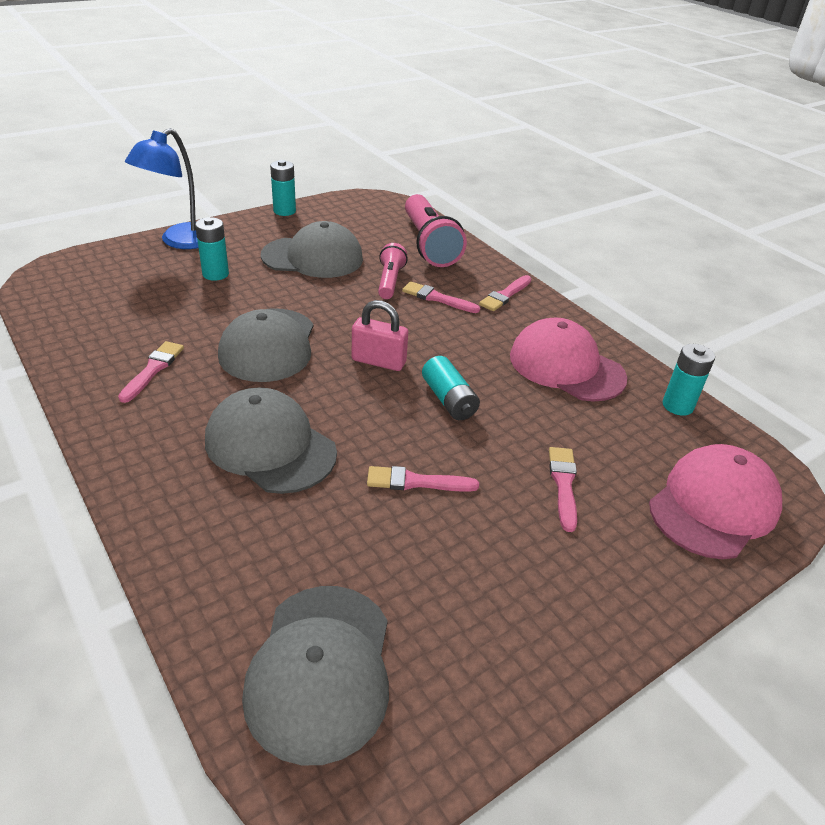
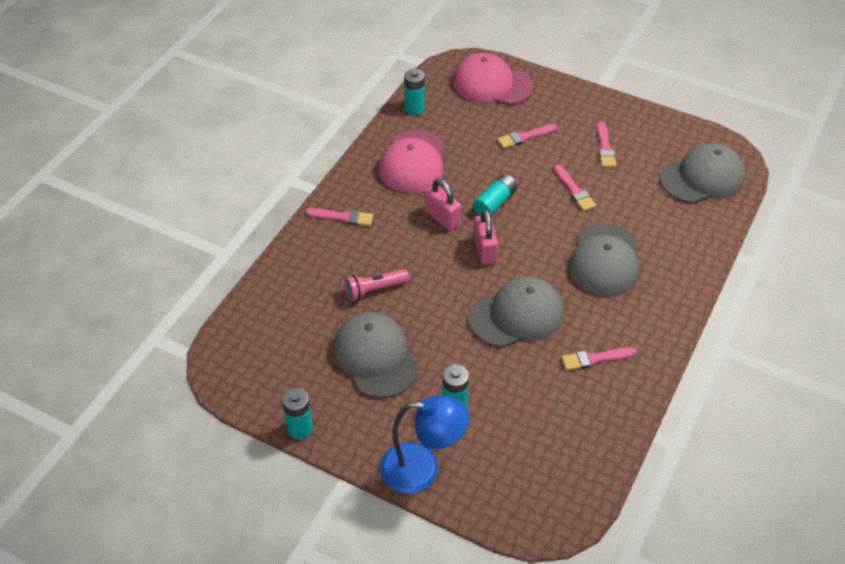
camera: 115 degrees left, 10 degrees up
(429, 244) = (291, 292): pink flashlight -> none
(437, 298) = (378, 252): pink brush -> pink brush (605, 148)
(454, 352) = (442, 218): none -> pink padlock

